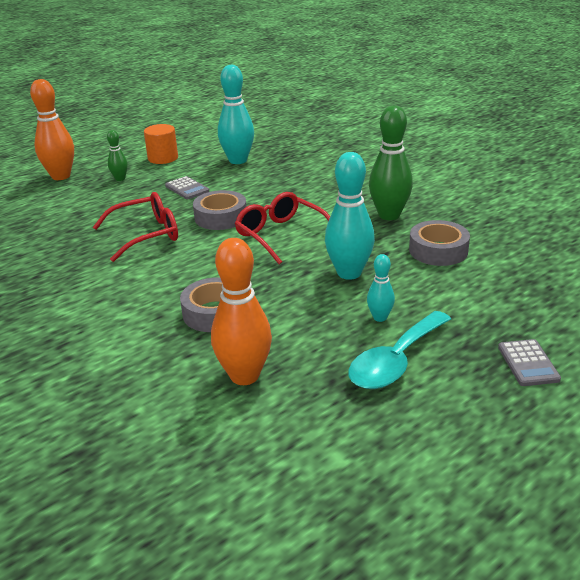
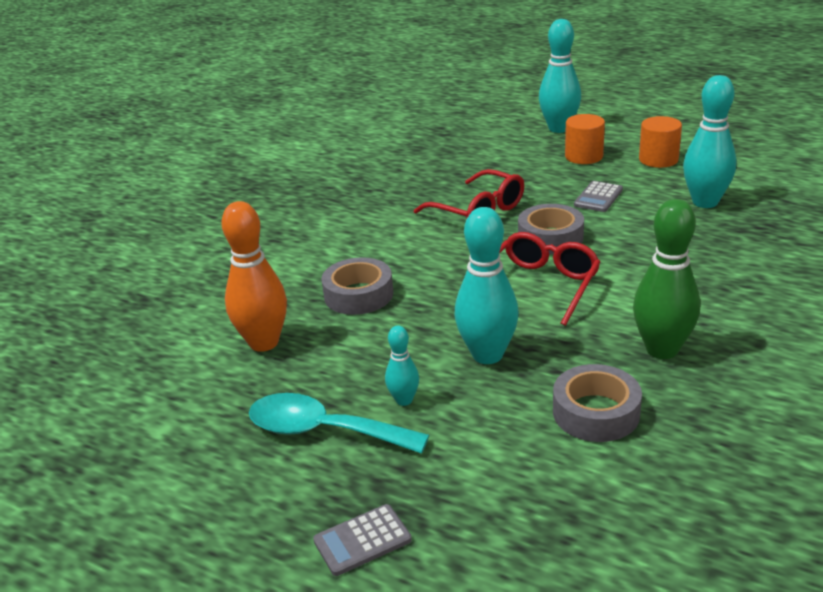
camera: 70 degrees right, 0 degrees up
(61, 176) = (559, 128): orange bowling pin -> turquoise bowling pin
(120, 179) = (584, 156): green bowling pin -> orange cylinder

